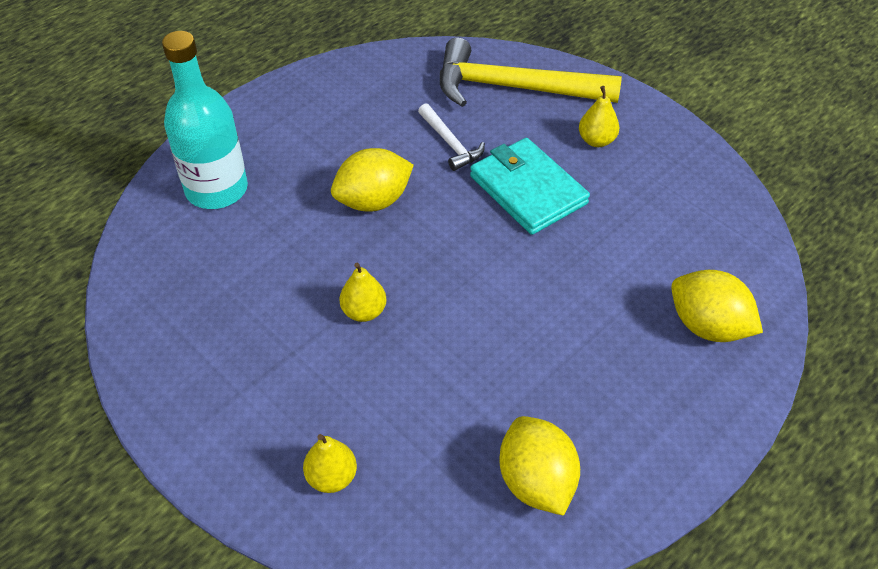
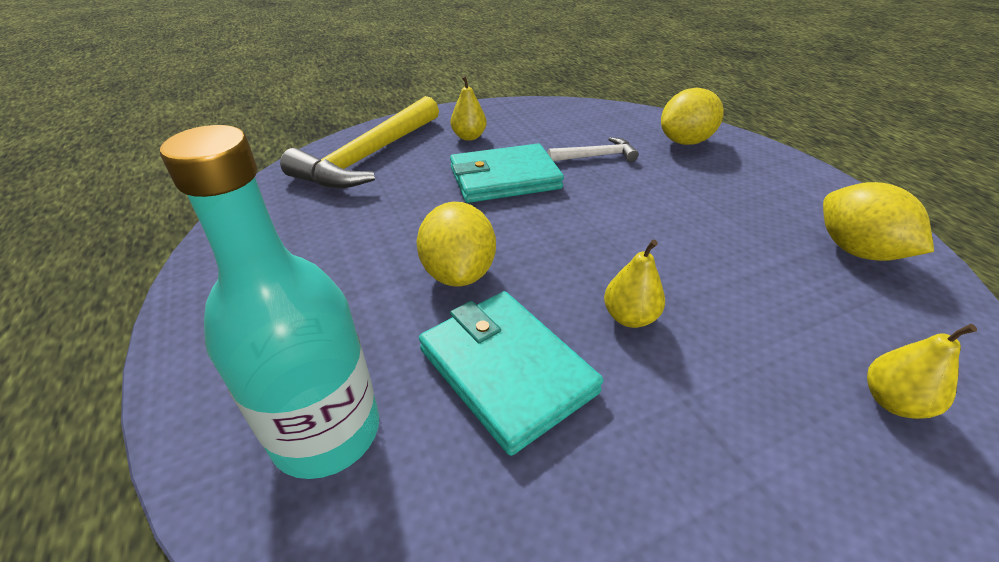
camera: 70 degrees left, 10 degrees down
(287, 254) = (506, 370): none -> turquoise wallet
(450, 143) = (411, 204): white hammer -> white hammer (596, 156)
(536, 482) = (856, 251): yellow lemon -> yellow lemon turned 60 degrees clockwise

